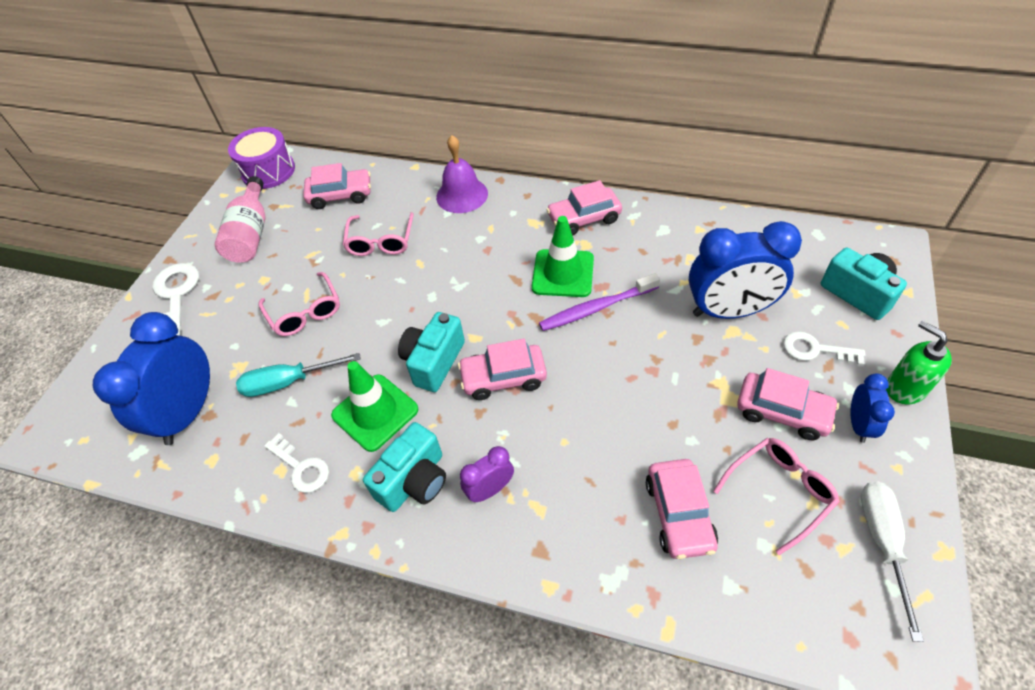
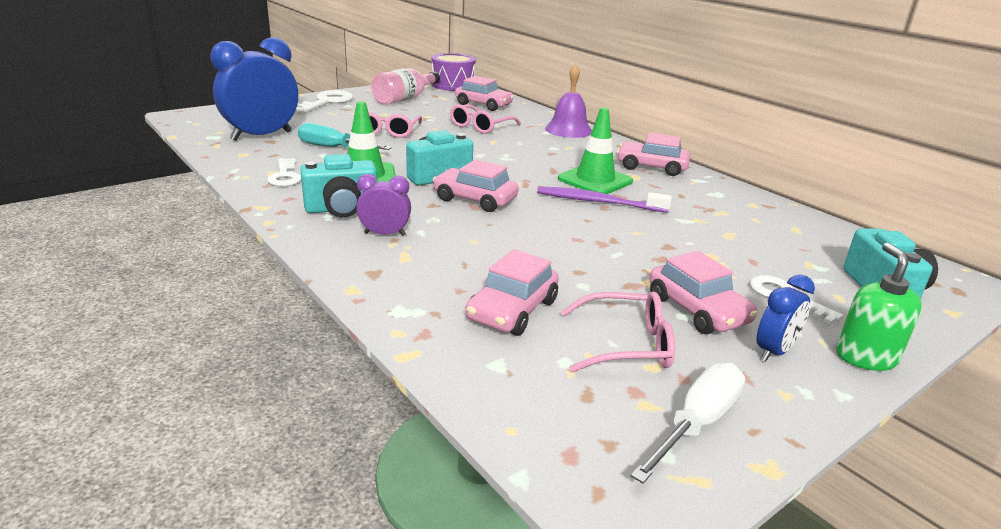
camera: 30 degrees right, 25 degrees down
(729, 311) = (721, 246): blue clock -> none

